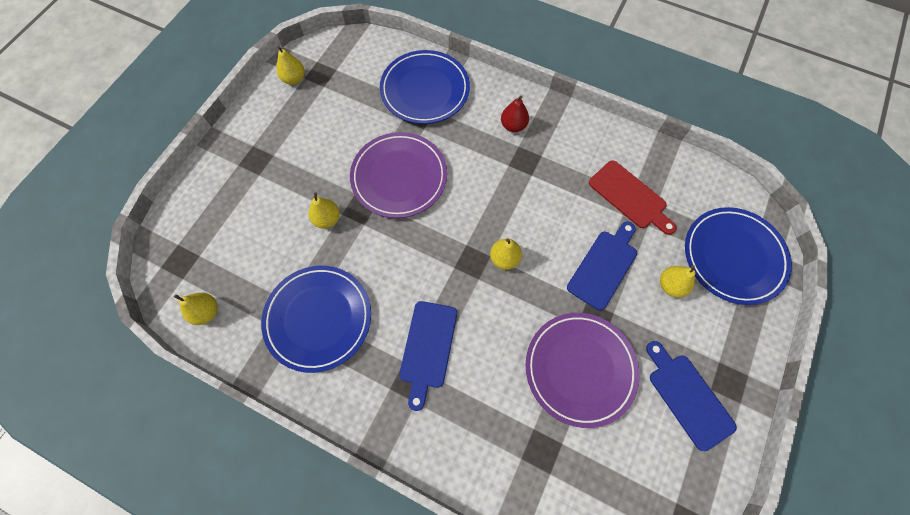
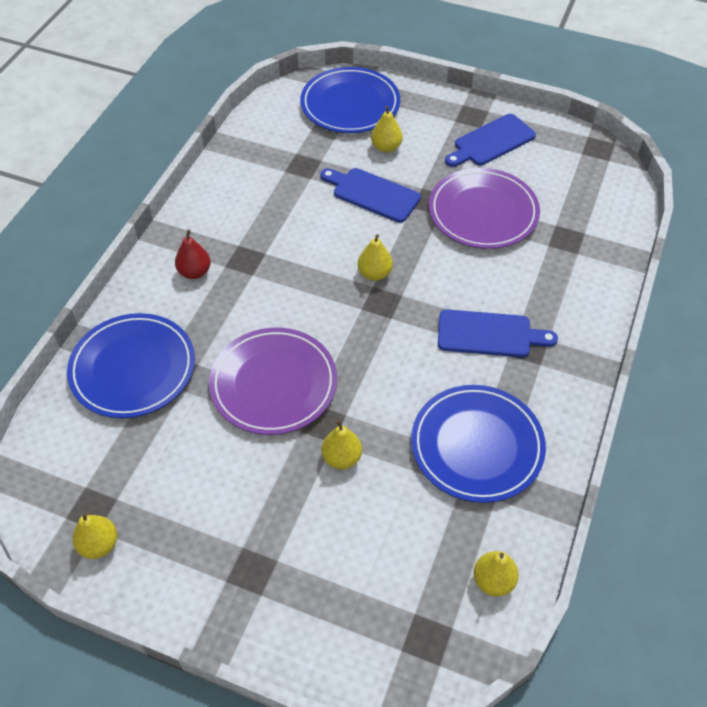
camera: 95 degrees left, 15 degrees down
(630, 197) = (289, 172): red cutting board -> none

